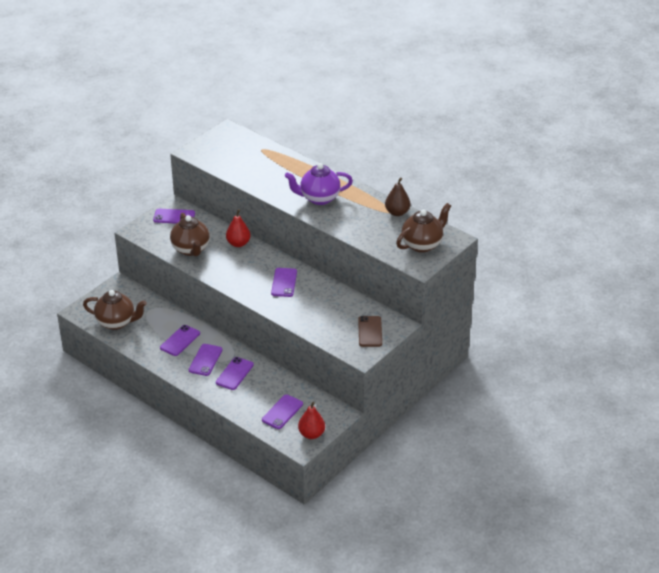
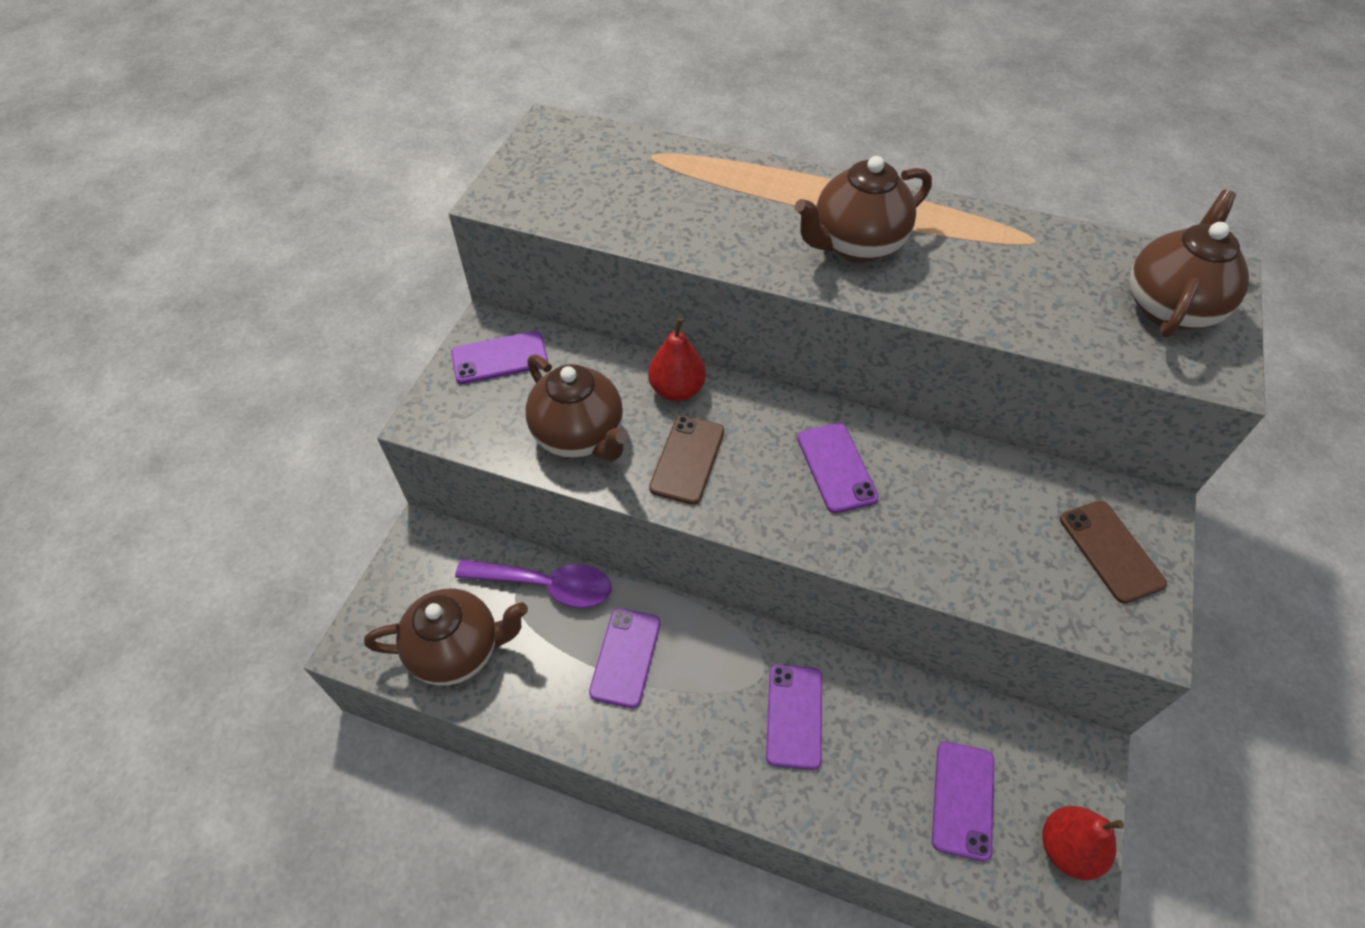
camera: 20 degrees left, 15 degrees up
(161, 311) = (546, 585): none -> purple spoon
(205, 360) = (709, 696): purple phone -> none
(228, 266) = (687, 459): none -> brown phone
(319, 198) = (856, 245): purple teapot -> brown teapot
(397, 212) = (1047, 238): brown pear -> none

